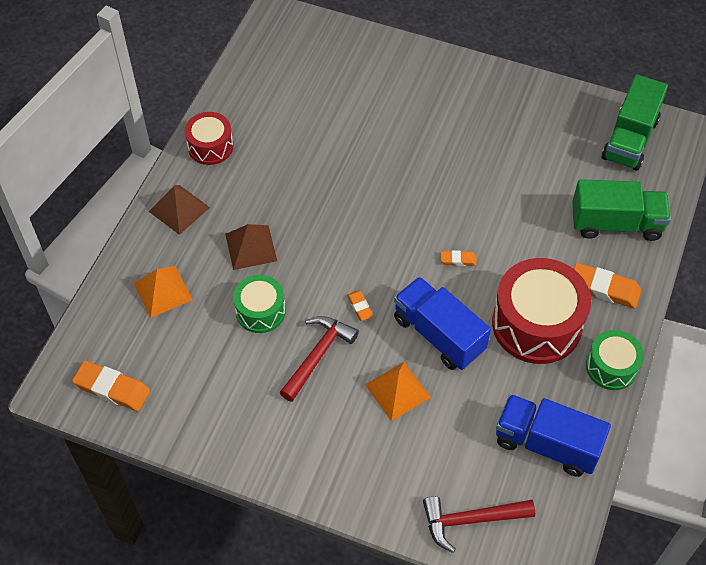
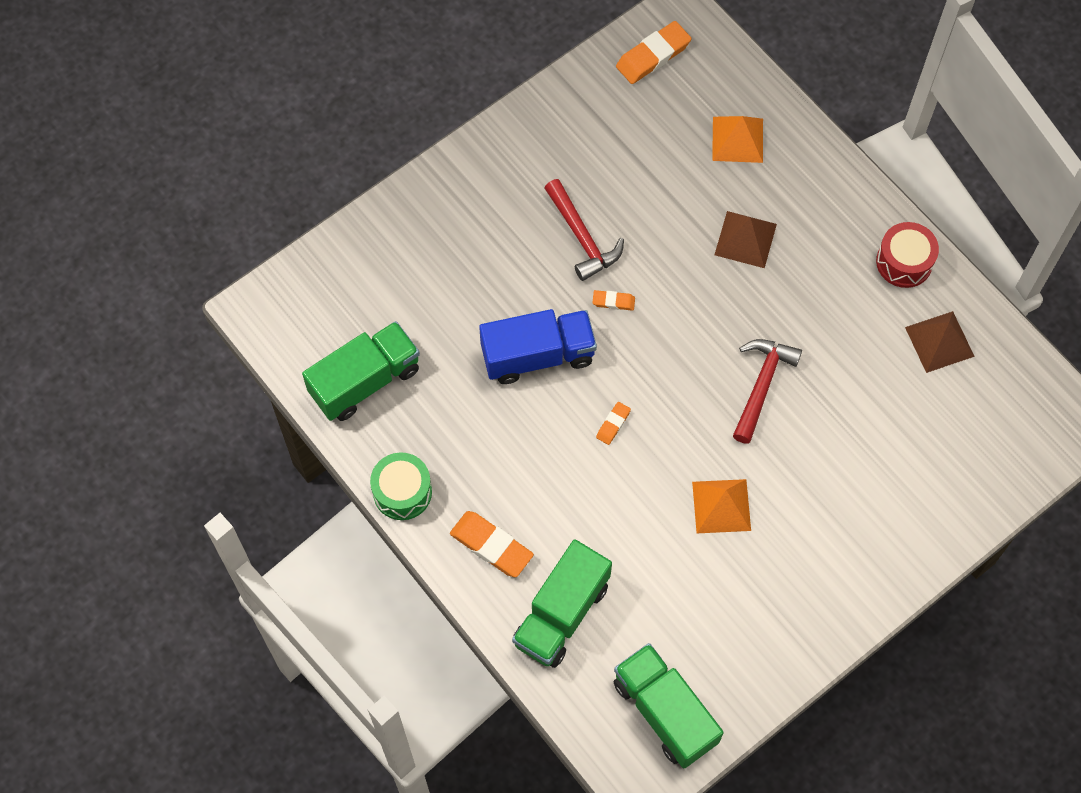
camera: 120 degrees right, 10 degrees up
(179, 209) = (833, 196): brown pyramid -> brown pyramid (939, 341)
(260, 311) = (662, 212): green drum -> none
(397, 390) = (501, 285): orange pyramid -> orange pyramid (721, 506)
(470, 520) = (339, 275): red hammer -> red hammer (762, 385)
(536, 324) = (492, 453): red drum -> none
(546, 444) = (365, 381): blue truck -> green truck
(604, 288) = (491, 546): orange eraser -> orange eraser turned 75 degrees clockwise

